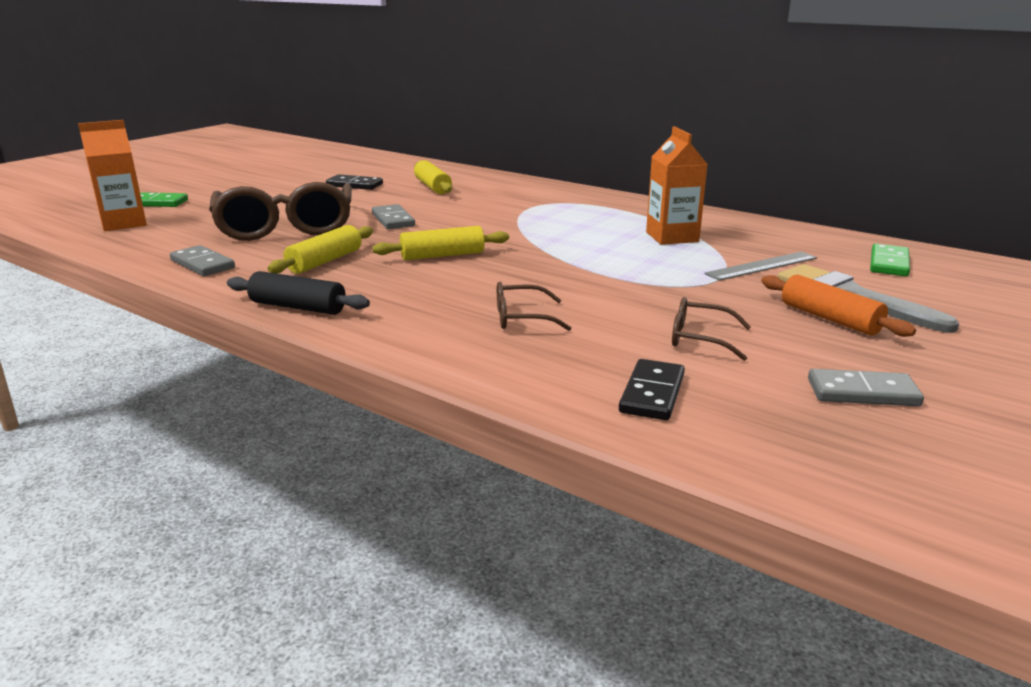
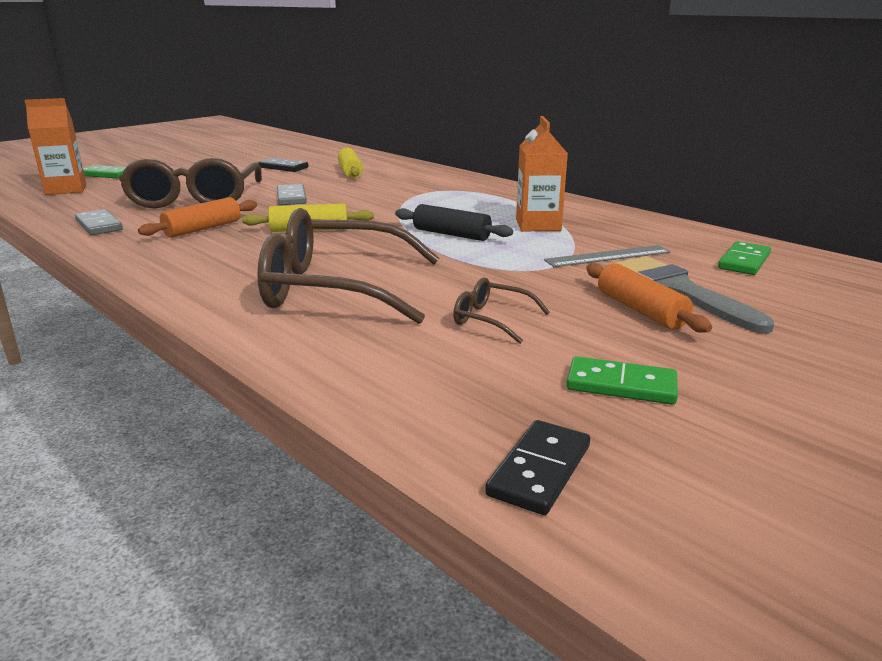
camera: 10 degrees right, 0 degrees up
(298, 307) = (146, 266): black rolling pin -> black rolling pin (451, 234)
(325, 261) = (203, 229): yellow rolling pin -> orange rolling pin
(522, 318) = (335, 288): brown glasses -> brown glasses, size x2.28
(652, 393) = (403, 367): black domino -> black domino (540, 470)
(862, 392) = (621, 385): grey domino -> green domino

